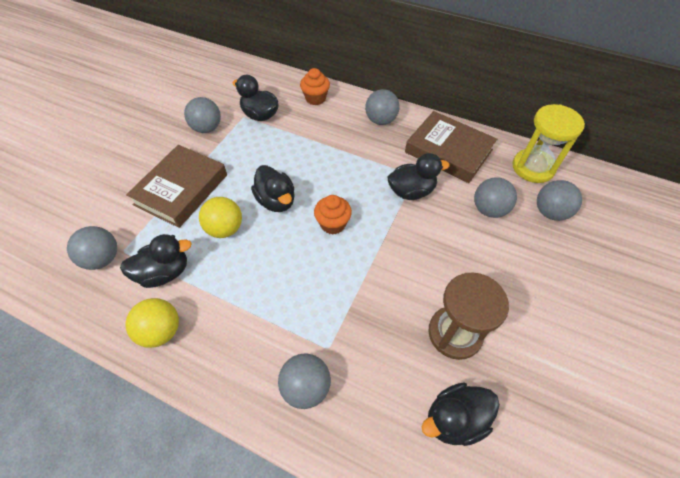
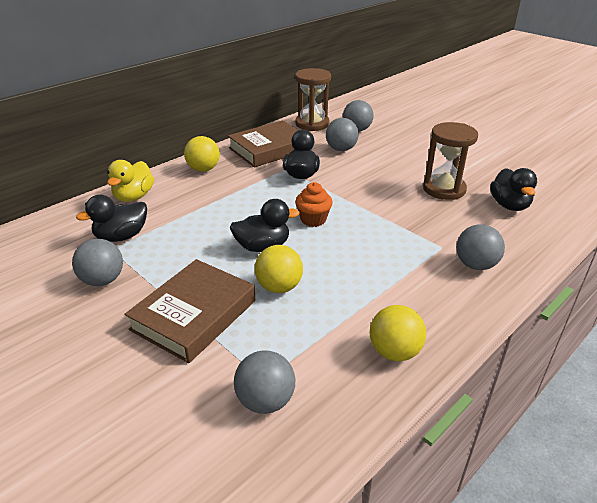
camera: 70 degrees left, 20 degrees down
(164, 272) = (316, 342): black duck -> none
(181, 189) = (194, 315): brown book -> brown book turned 75 degrees clockwise
(315, 98) = (134, 197): orange cupcake -> yellow duck
(380, 120) = (203, 169): grey ball -> yellow ball
(533, 167) = (312, 124): yellow hourglass -> brown hourglass

